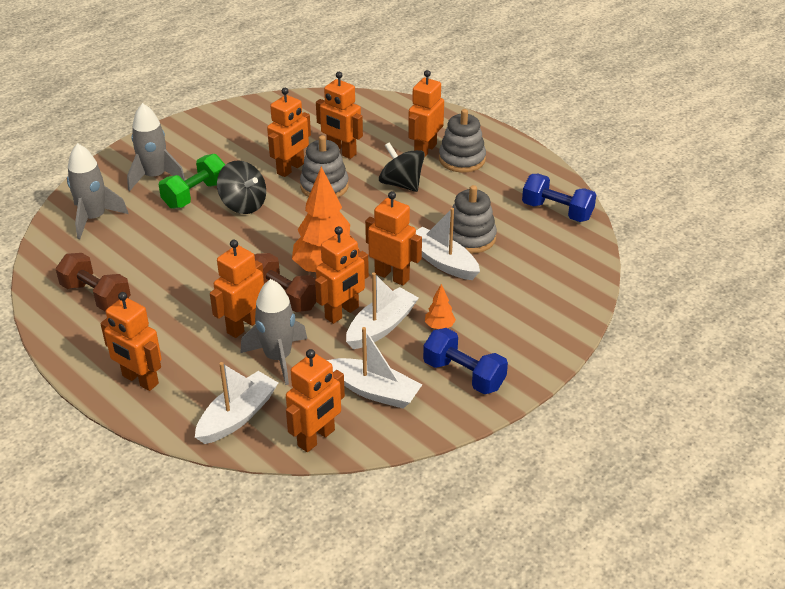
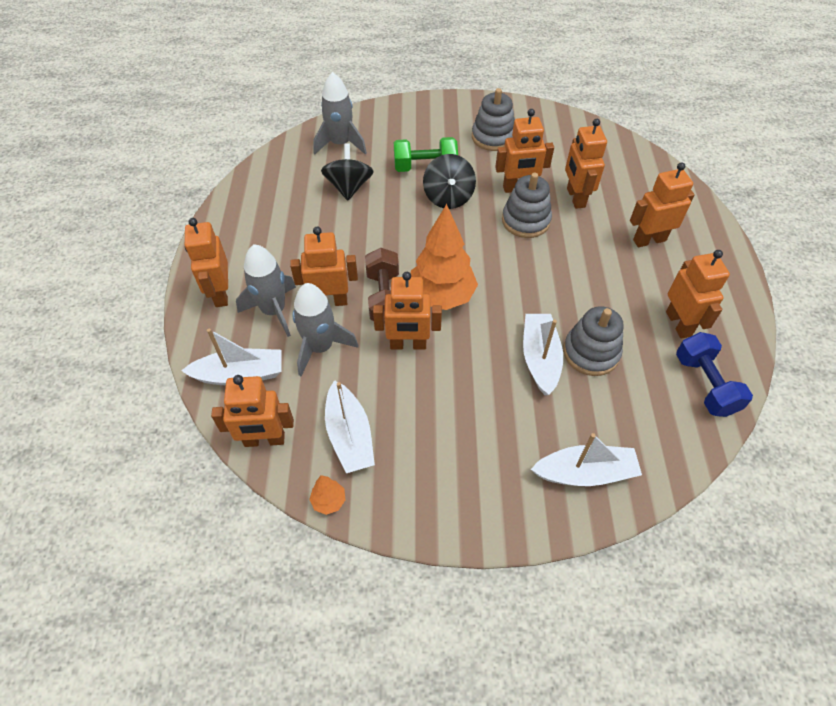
camera: 45 degrees right, 15 degrees up
(96, 296) = (273, 206): brown dumbbell -> none
(155, 177) = (416, 135): grey rocket -> grey rocket (274, 311)
(381, 326) = (421, 381): white boat -> white boat (585, 473)
(392, 276) = (483, 341): orange robot -> orange robot (679, 323)
(401, 184) = (591, 259): black spinning top -> black spinning top (349, 187)
(439, 326) = (466, 418): orange tree -> orange tree (329, 501)
(462, 159) = (673, 270): grey stacking toy -> grey stacking toy (493, 137)
(464, 375) = (431, 481): blue dumbbell -> none

